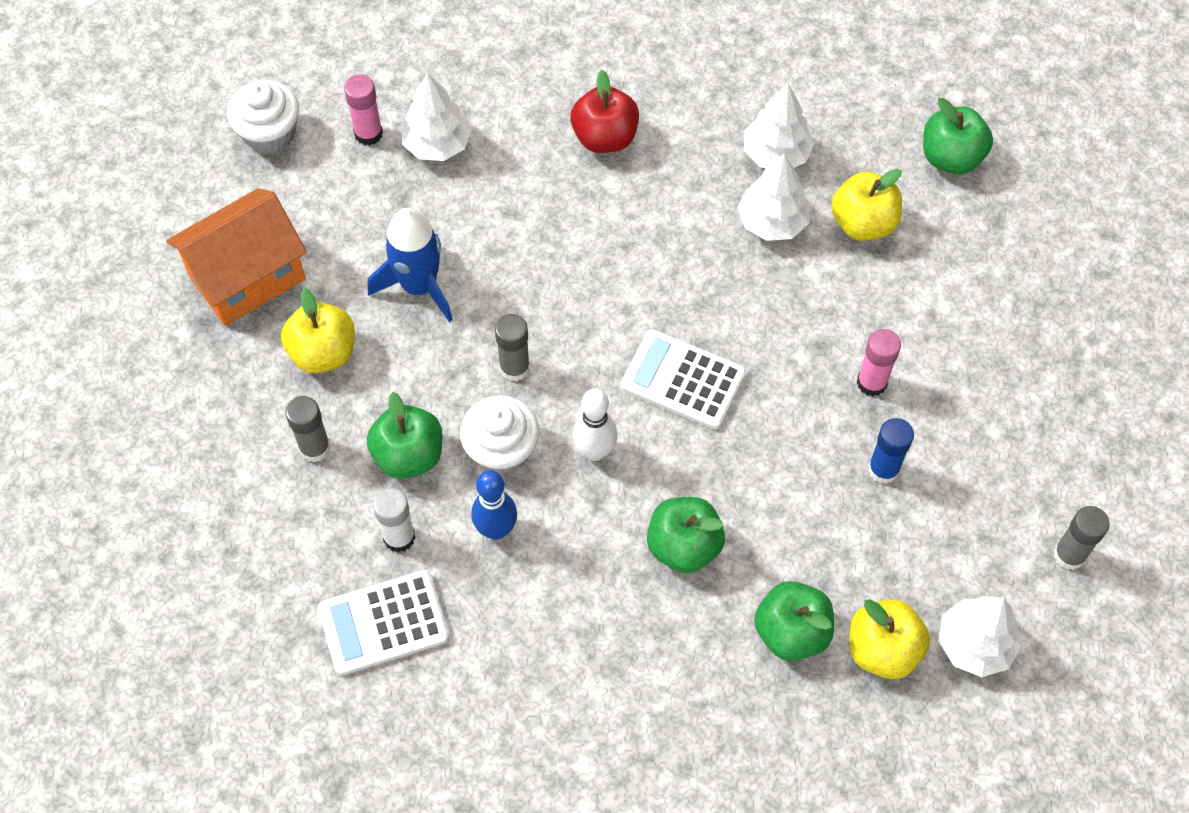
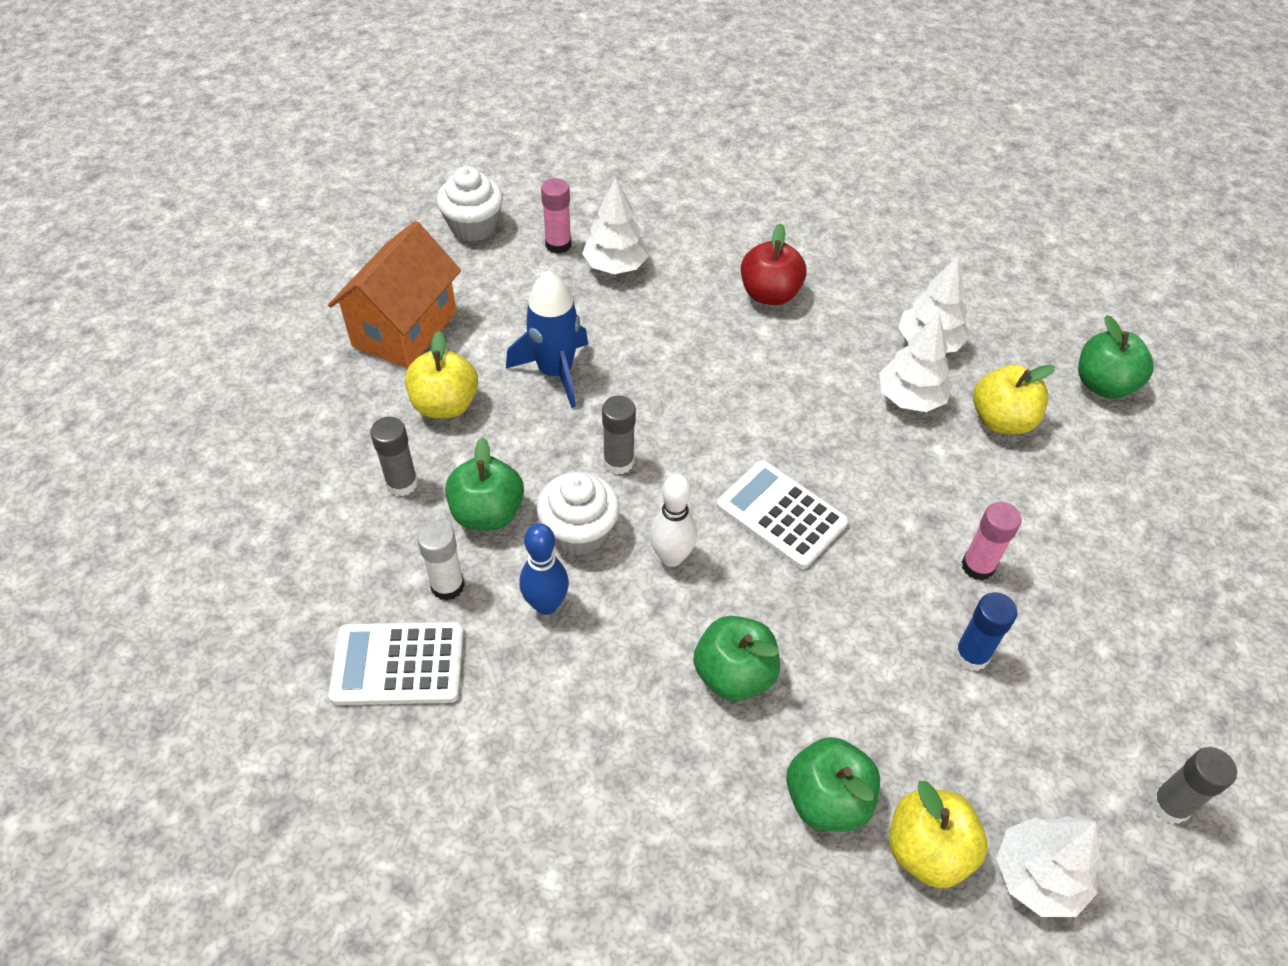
camera: 15 degrees right, 10 degrees down
(247, 278) = (404, 329): orange house -> orange house turned 45 degrees counterclockwise

